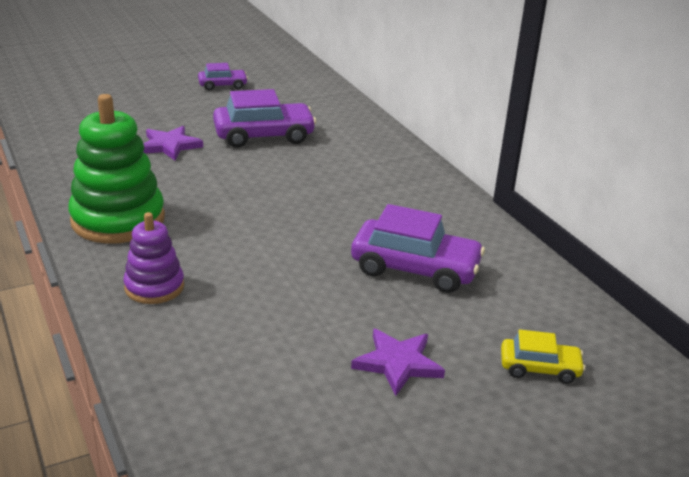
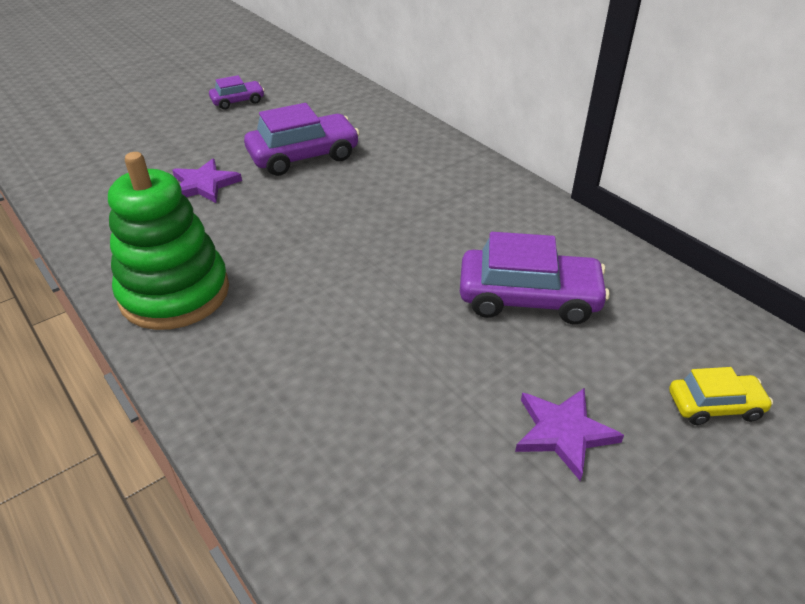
camera: 10 degrees left, 10 degrees up
(154, 287) = (247, 380): purple stacking toy -> none

